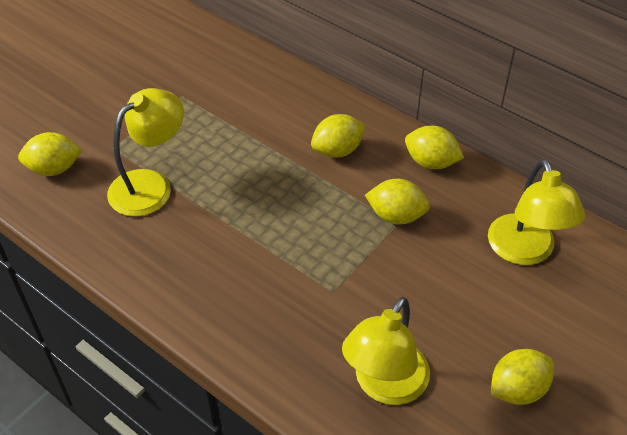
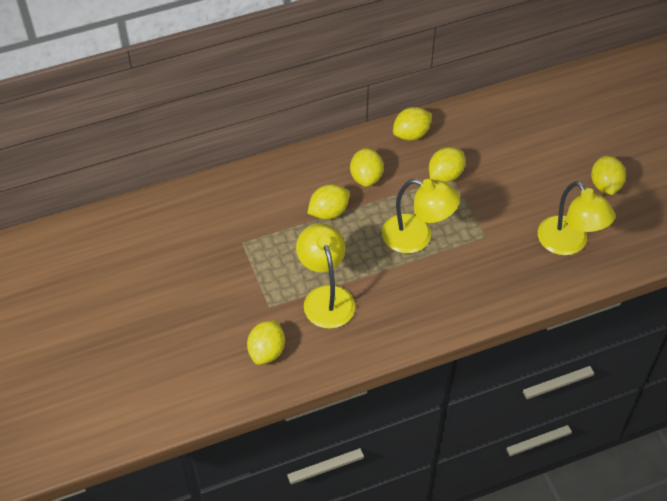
camera: 60 degrees left, 5 degrees up
(266, 141) = (328, 212): none -> yellow lemon
(525, 251) = (513, 128): yellow lamp -> yellow lamp (417, 237)

